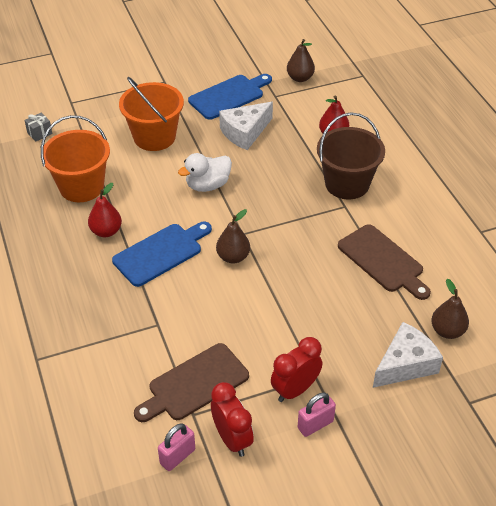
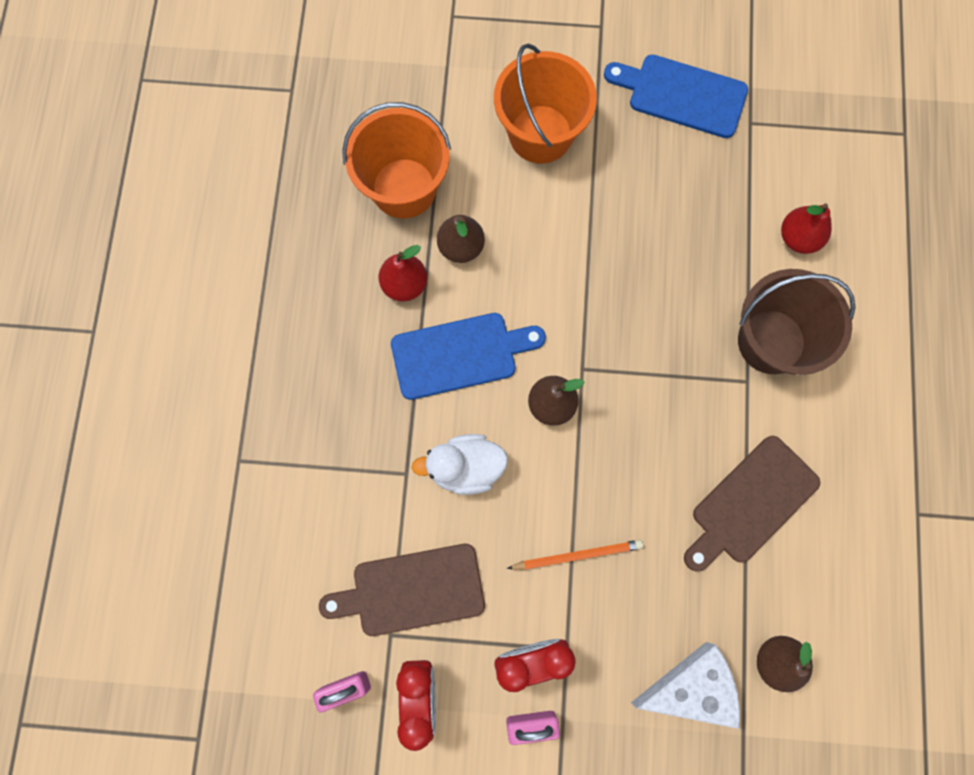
camera: 25 degrees right, 30 degrees up
(39, 133) = (386, 61): grey gift -> none
(207, 185) = (574, 259): white duck -> white duck (465, 468)
(229, 96) = (682, 95): blue cutting board -> blue cutting board turned 150 degrees counterclockwise
(245, 132) = (672, 179): white cheese -> none
(293, 324) = (577, 555): none -> orange pencil
(300, 78) = (805, 100): brown pear -> brown pear (461, 247)
(383, 261) = (751, 503): brown cutting board -> brown cutting board turned 60 degrees clockwise

